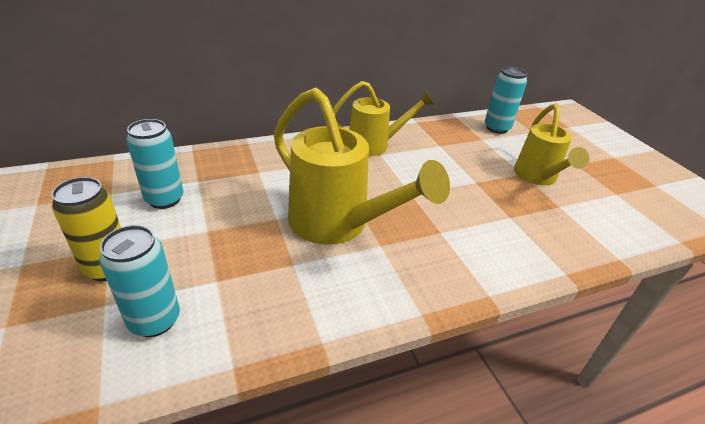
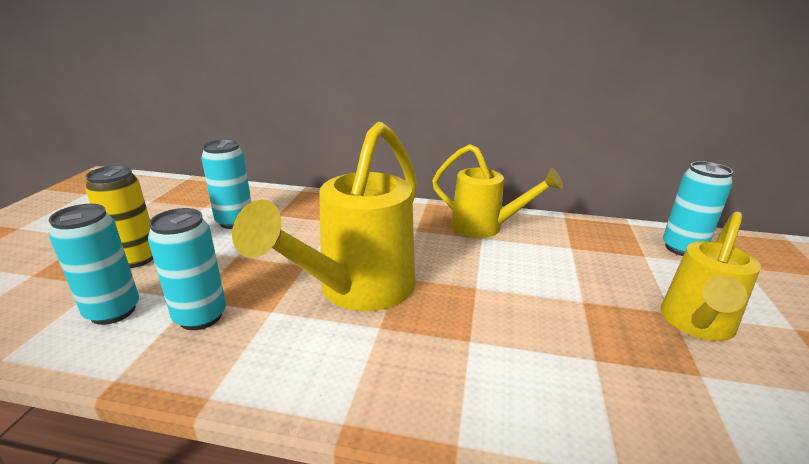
camera: 35 degrees right, 10 degrees down
(242, 291) = (200, 317): none -> turquoise can
(338, 225) = (357, 291): yellow watering can -> yellow watering can turned 45 degrees clockwise

